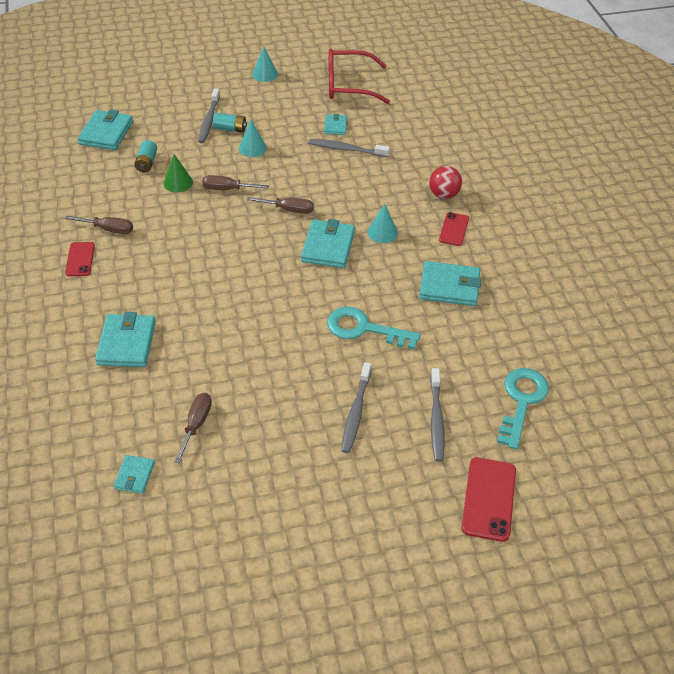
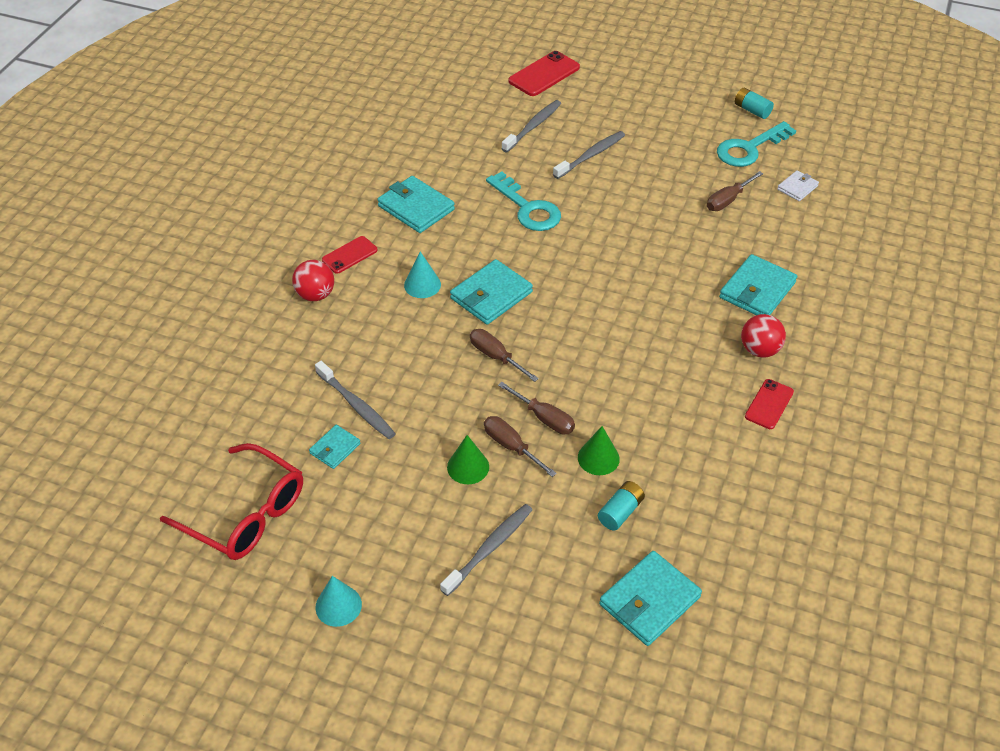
camera: 145 degrees left, 0 degrees up
(103, 294) = (759, 350): none -> red ball
(108, 229) = (719, 429): brown screwdriver -> brown screwdriver (511, 446)
(134, 476) = (797, 188): turquoise wallet -> white wallet
(230, 129) = (471, 516): turquoise battery -> turquoise battery (752, 110)
(252, 148) = (468, 467): turquoise cone -> green cone
(521, 401) = (456, 110): turquoise key -> turquoise key (749, 148)

